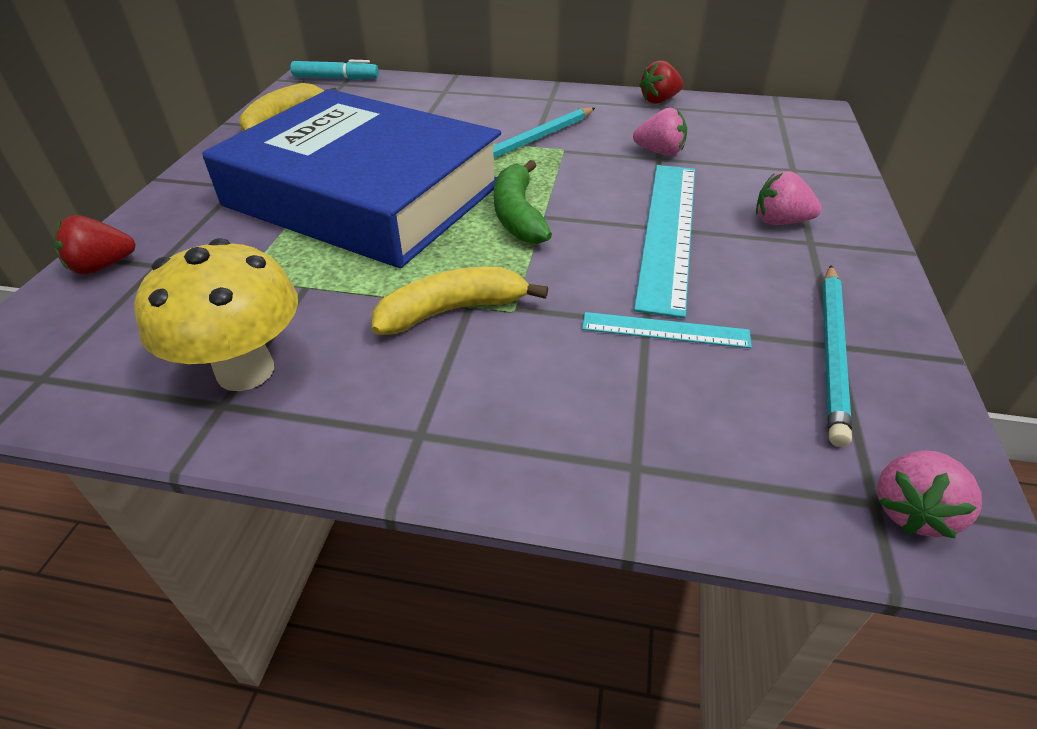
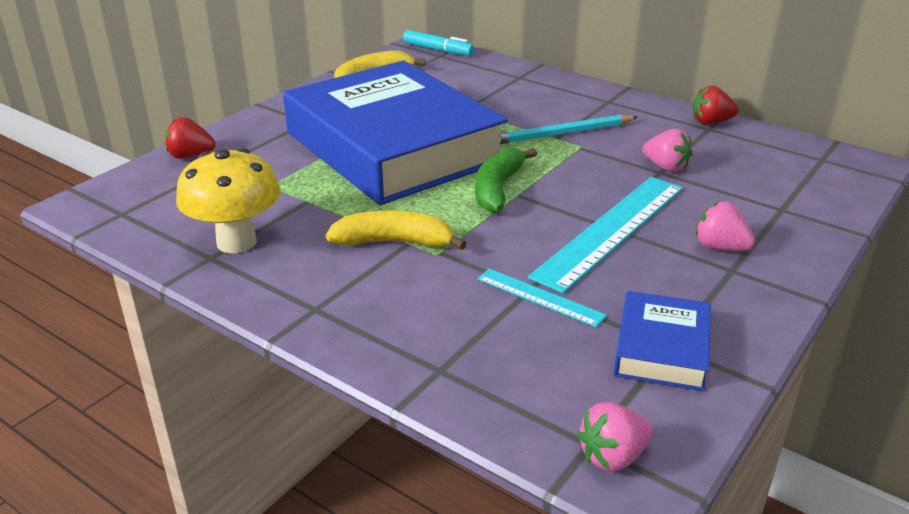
camera: 25 degrees right, 10 degrees down
(832, 352) = (661, 348): turquoise pencil -> blue book

